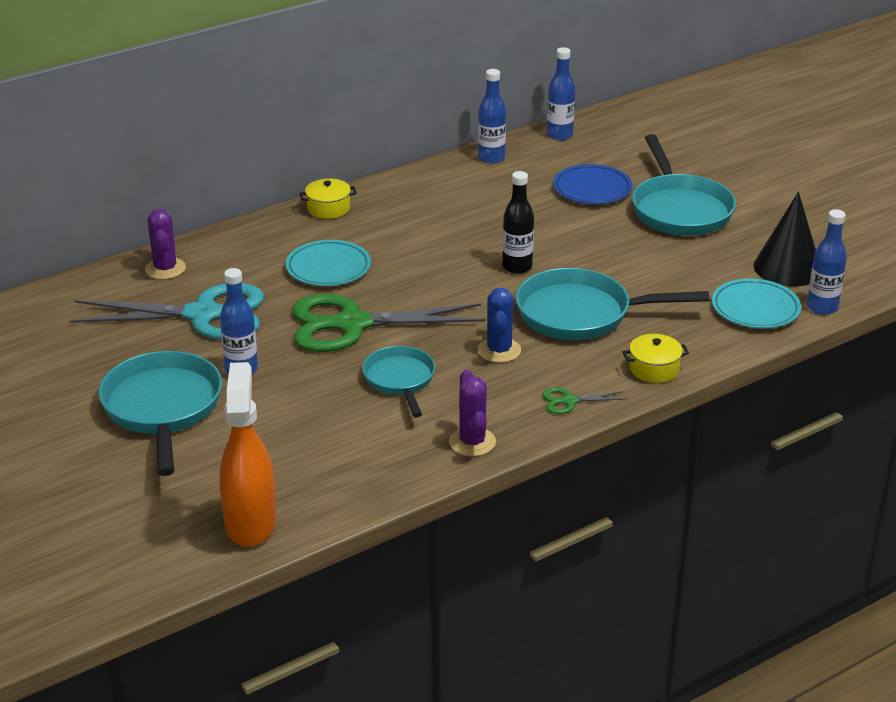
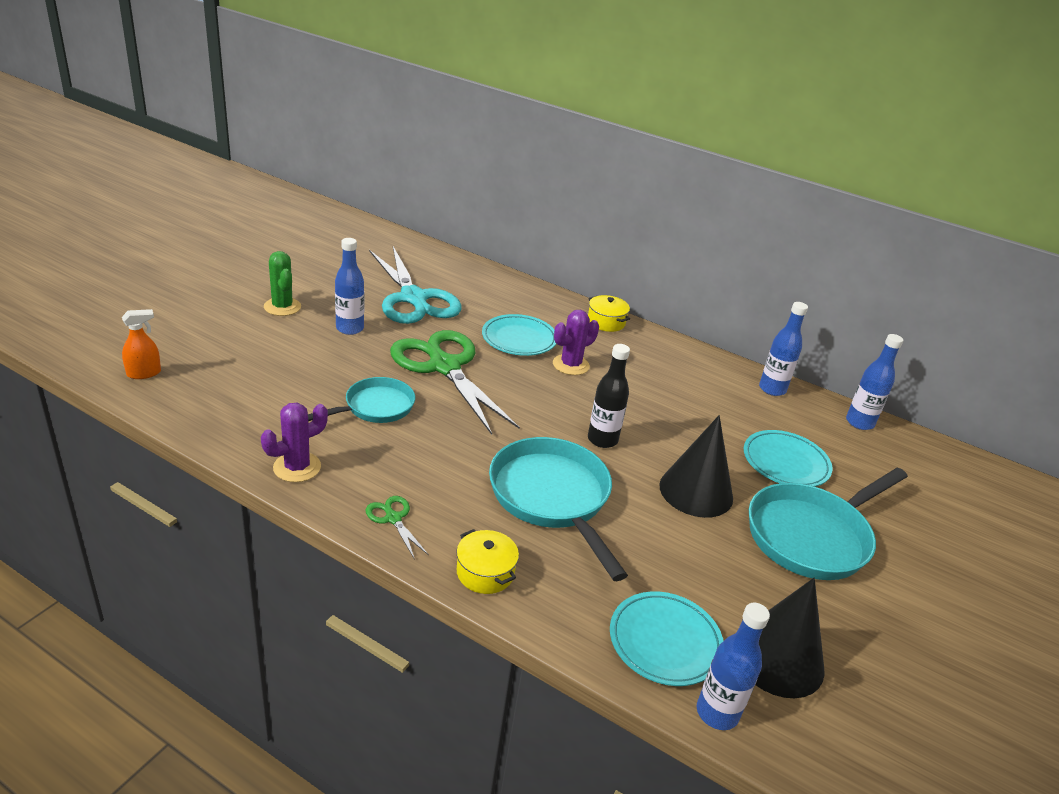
camera: 60 degrees right, 0 degrees up
(163, 408) = (282, 307): turquoise pan -> green cactus
(165, 269) = (463, 272): purple cactus -> purple cactus (571, 365)
(250, 523) = (144, 373): orange spray bottle -> orange spray bottle, size x0.49
(499, 350) = (454, 455): blue cactus -> none
(592, 189) = (785, 463): blue plate -> turquoise plate
(606, 243) = (696, 491): none -> black cone

